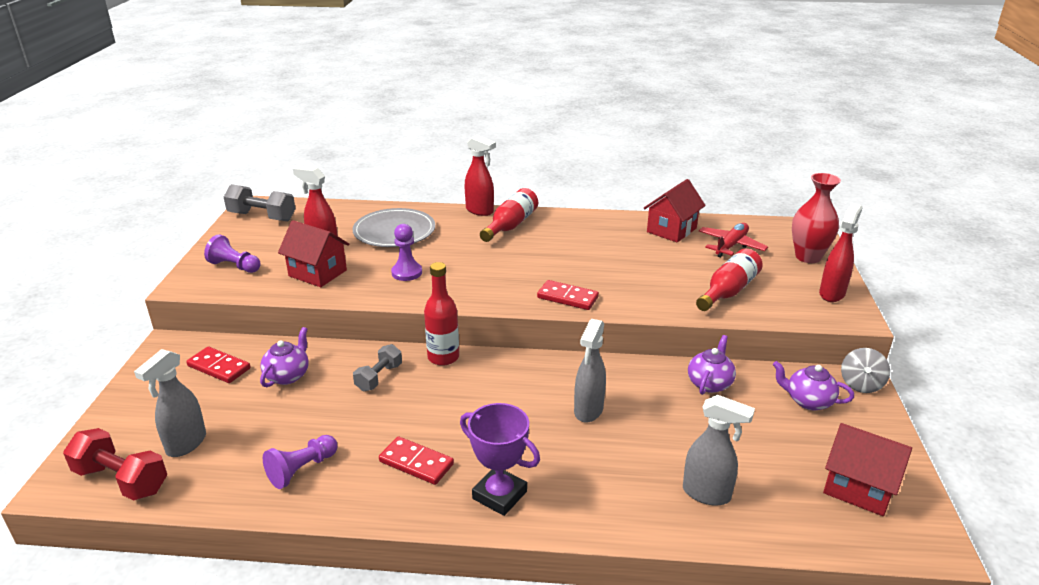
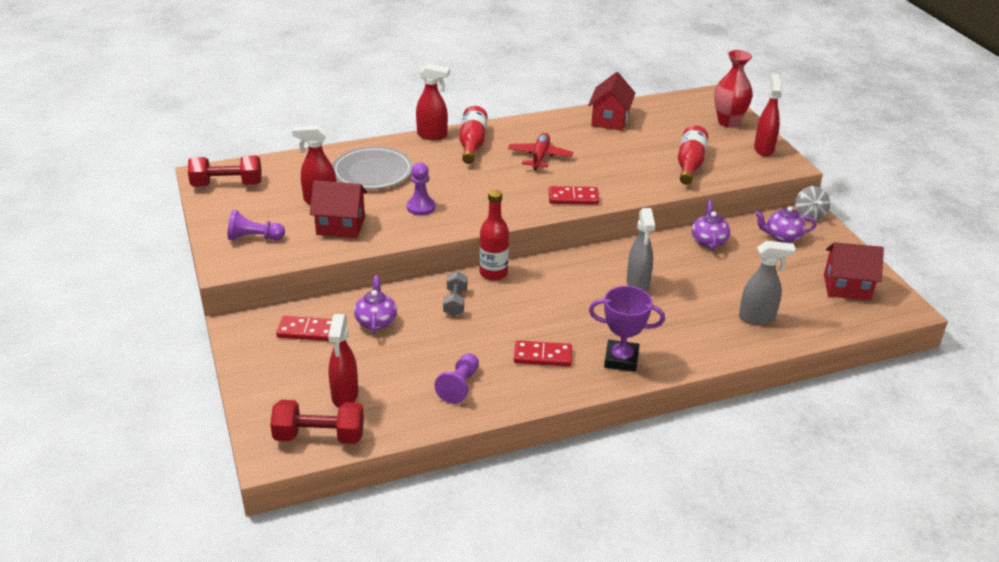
camera: 25 degrees left, 5 degrees up
(186, 444) = (345, 396): grey spray bottle -> red spray bottle
(262, 217) = (227, 184): grey dumbbell -> red dumbbell
(731, 246) = (665, 124): red plane -> red plane (539, 157)

